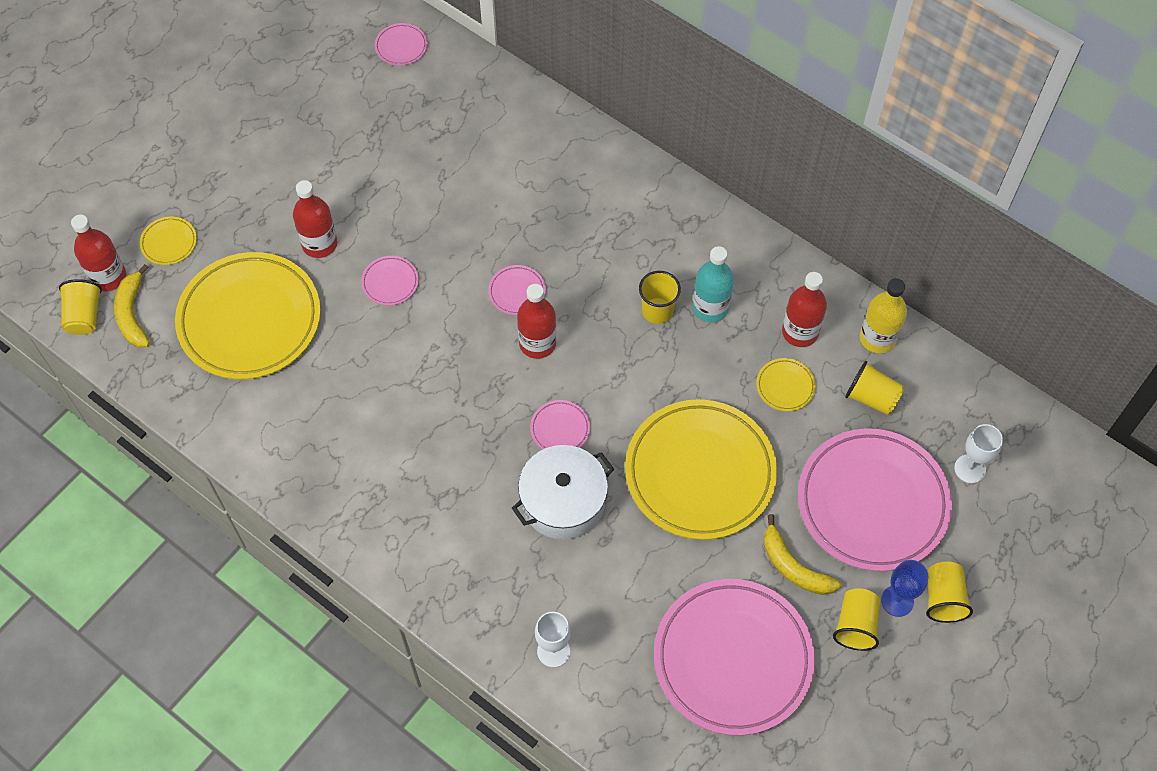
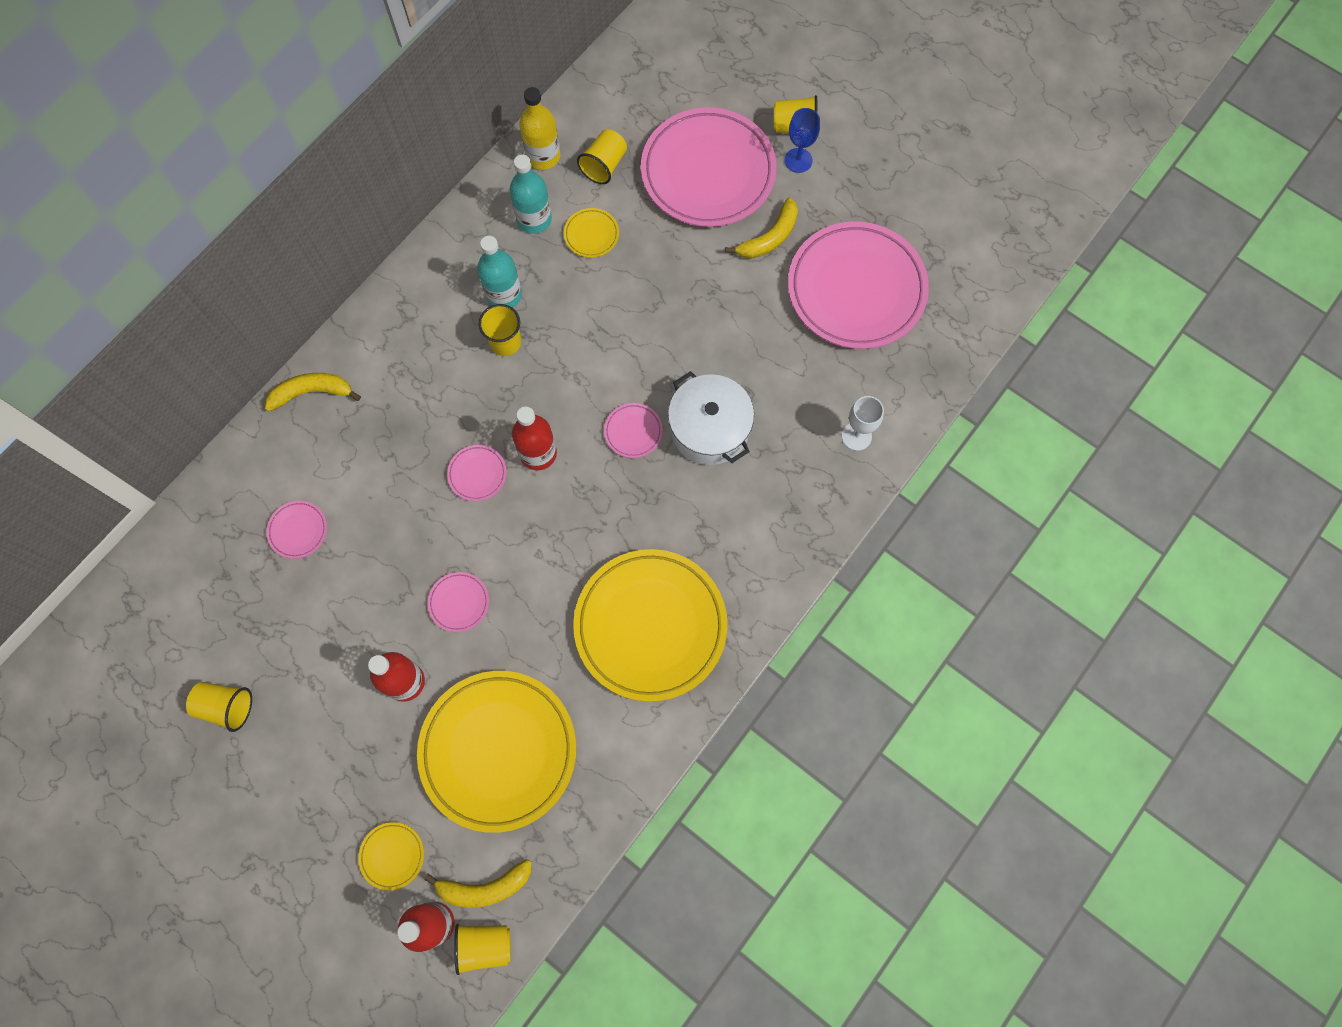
camera: 90 degrees left, 10 degrees up
(401, 46) = (142, 607): pink plate -> pink plate (298, 530)
(601, 152) = (312, 392): none -> yellow banana
(700, 473) = (679, 309): yellow plate -> yellow plate (650, 626)
(800, 332) = (534, 219): red bottle -> turquoise bottle
(855, 625) = (821, 193): yellow cup -> yellow cup (226, 706)
(970, 469) = (675, 96): white goblet -> none

